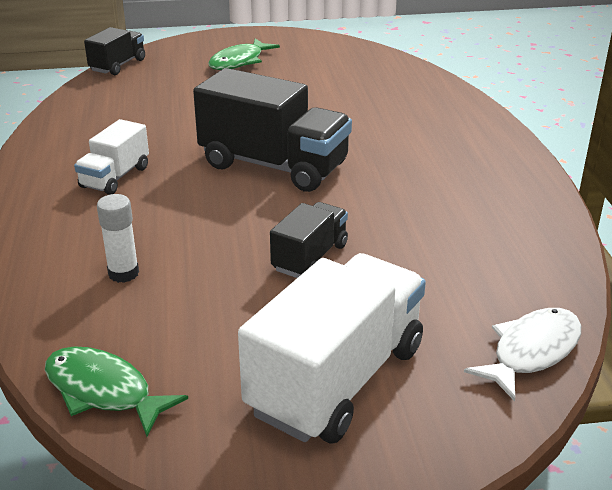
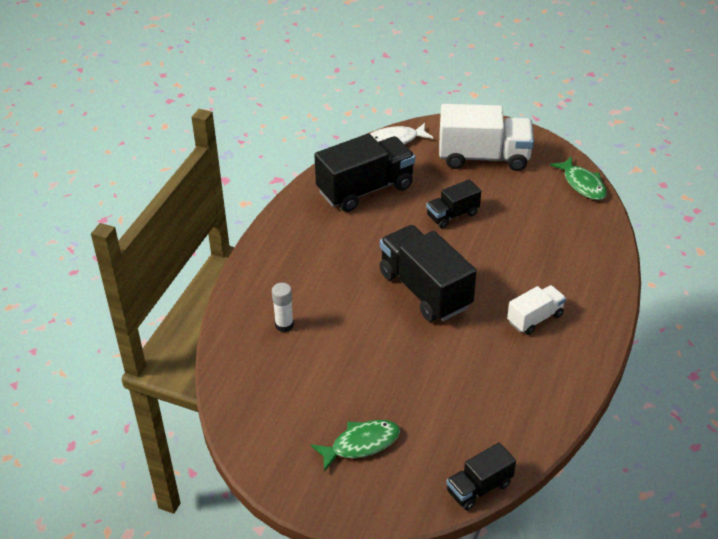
camera: 150 degrees left, 10 degrees up
(123, 273) = (554, 240): white glue stick -> white glue stick (284, 325)
(336, 379) = (483, 157): white truck -> white truck turned 150 degrees counterclockwise
(477, 250) = (365, 189): none -> black truck

